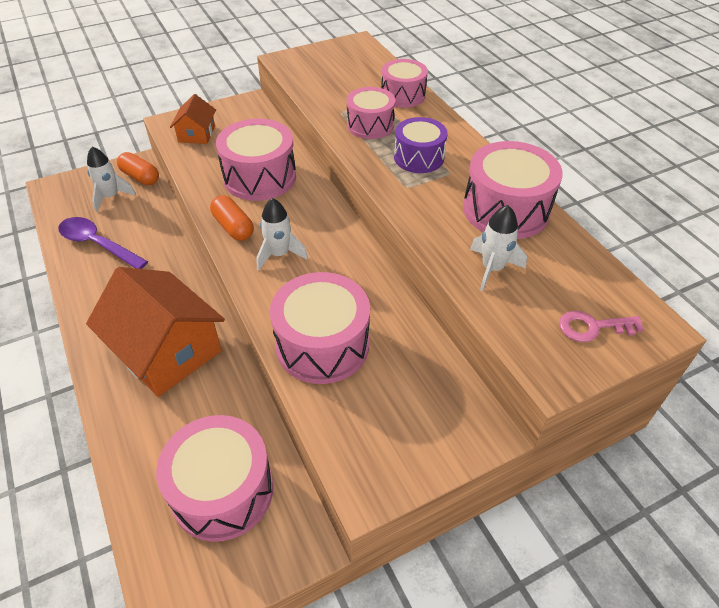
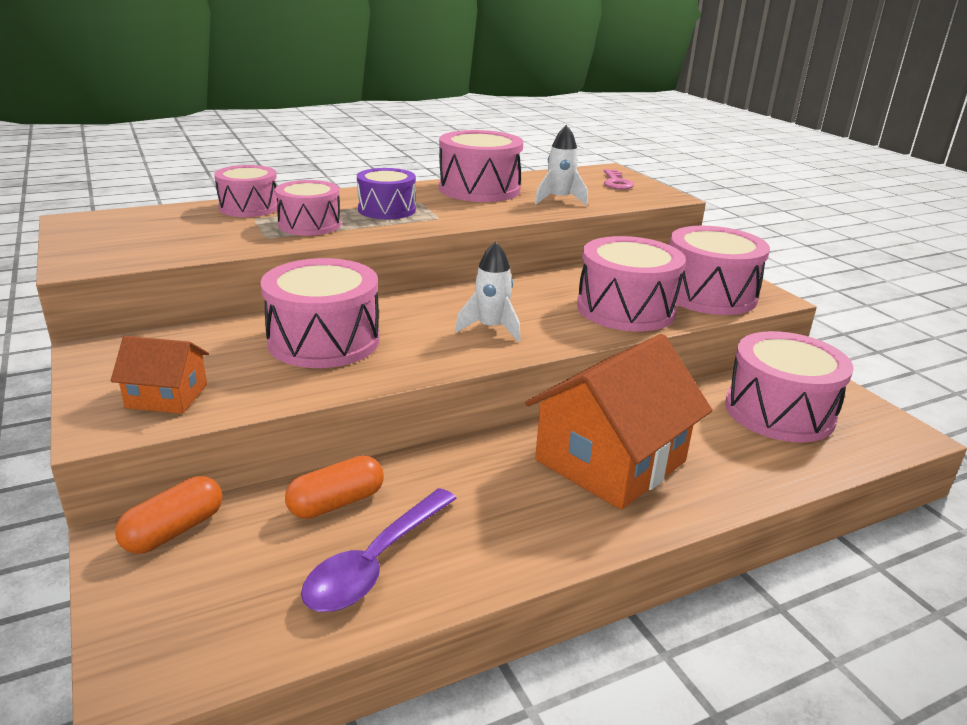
camera: 90 degrees left, 20 degrees down
(111, 197) = (226, 565): white rocket -> none
(233, 227) = (435, 357): orange capsule -> orange capsule (336, 503)
(366, 424) = (709, 295): none -> pink drum

